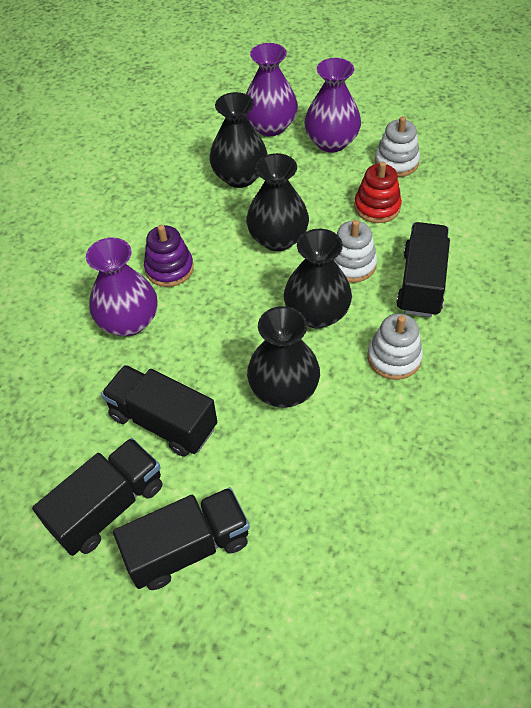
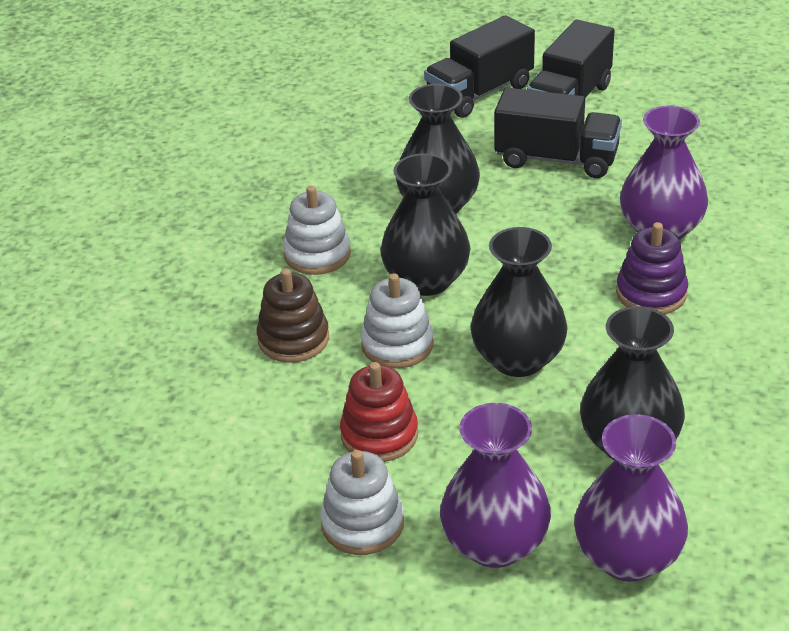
camera: 165 degrees right, 15 degrees down
(421, 283) = (293, 339): black truck -> brown stacking toy

